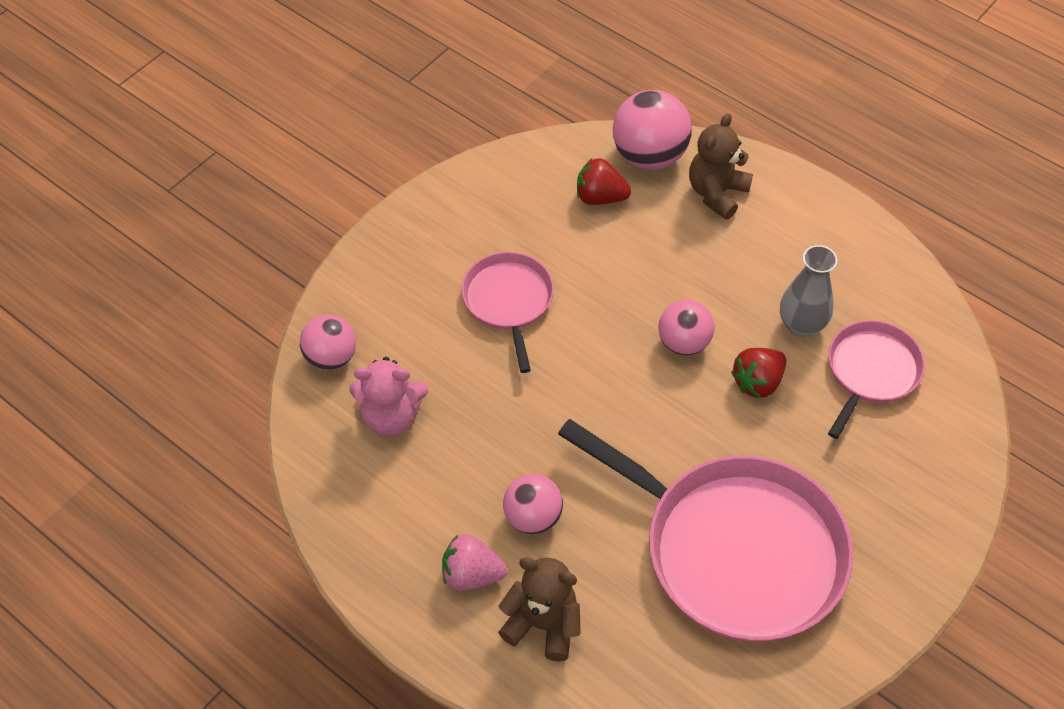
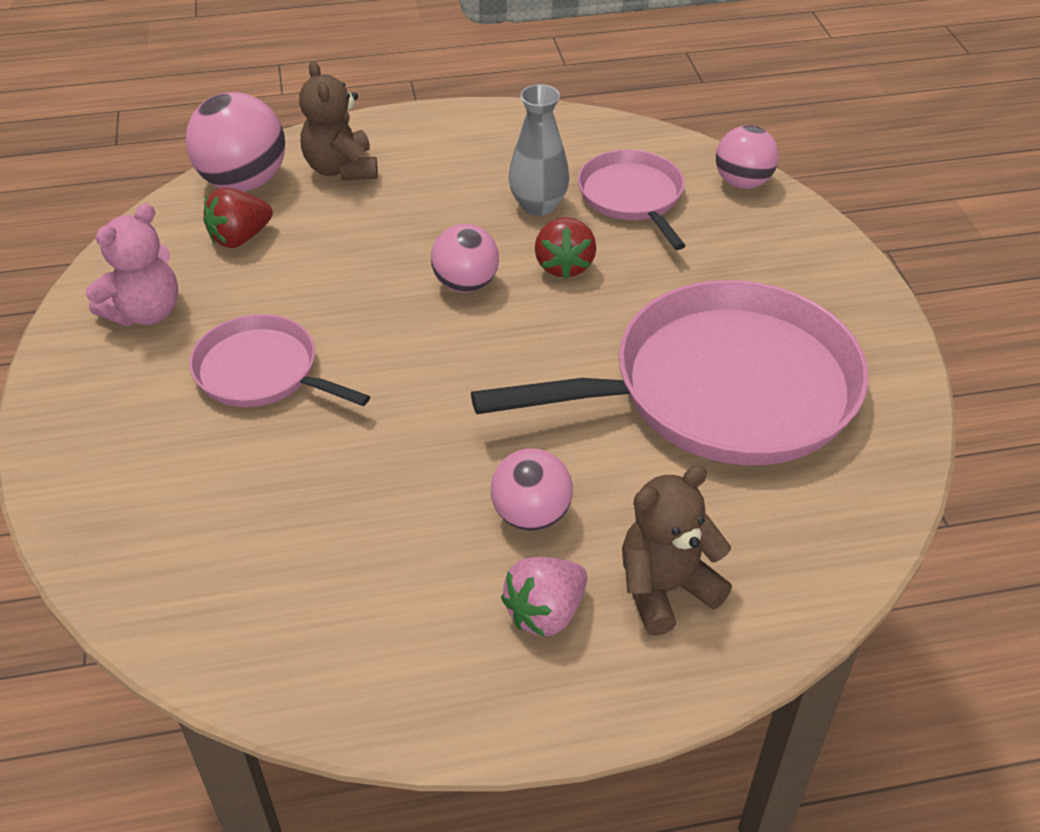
camera: 50 degrees left, 10 degrees down
(331, 357) = (130, 563): pink ball -> pink ball (742, 182)
(391, 417) = (272, 557): pink teddy bear -> pink teddy bear (145, 312)

